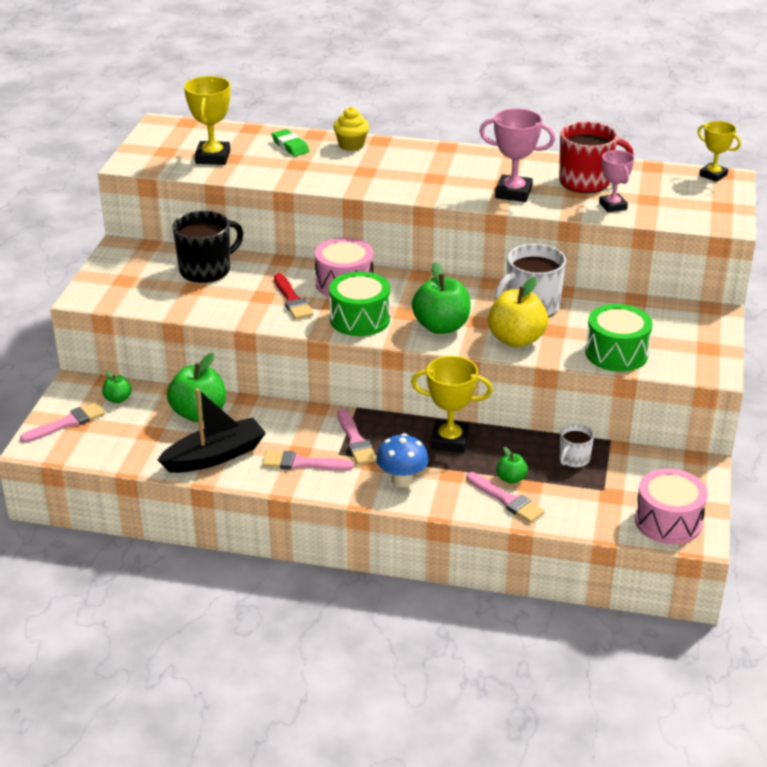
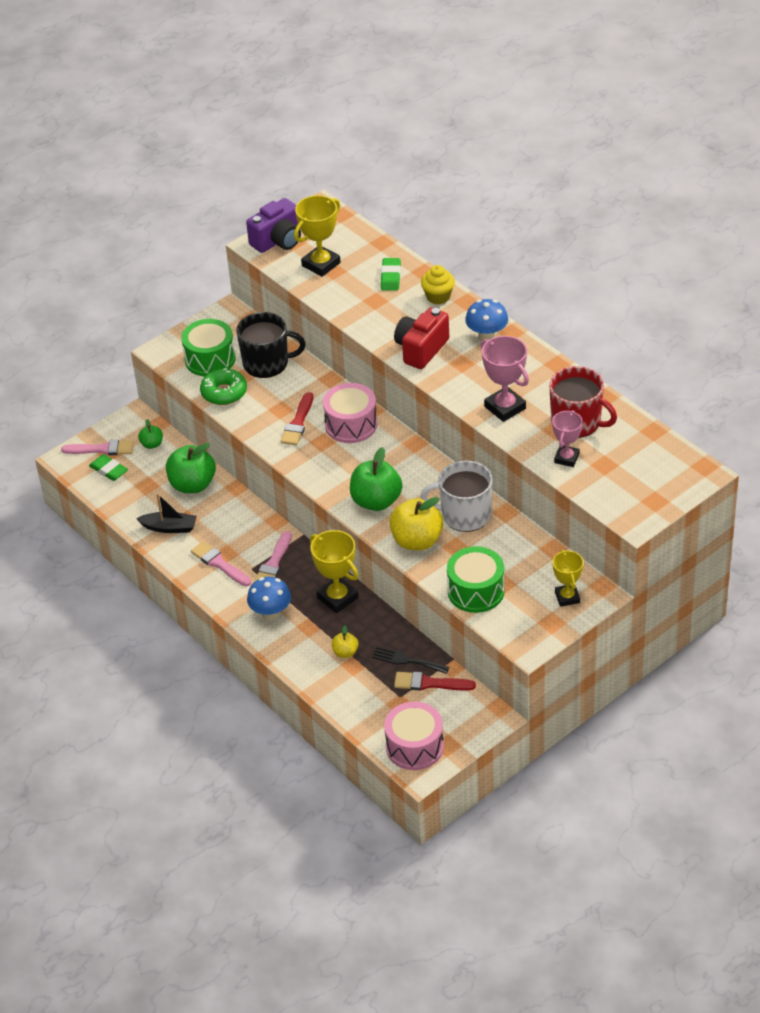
camera: 40 degrees right, 10 degrees up
(94, 436) = (109, 470): none -> green eraser
(149, 155) = (278, 240): none -> purple camera
(189, 304) = (224, 392): none -> green donut
(215, 456) = (169, 527): black boat -> black boat, size x0.65
(360, 319) = (326, 465): green drum -> green drum (210, 359)
(385, 181) = (421, 349): none -> red camera
(430, 155) = (487, 336): none -> blue mushroom
(507, 500) = (323, 668): pink brush -> none
(511, 479) = (345, 652): green apple -> yellow apple
(574, 459) = (407, 660): white mug -> black fork
(615, 467) = (429, 683): none -> red brush
(713, 175) = (692, 464): yellow trophy -> yellow trophy (567, 597)

